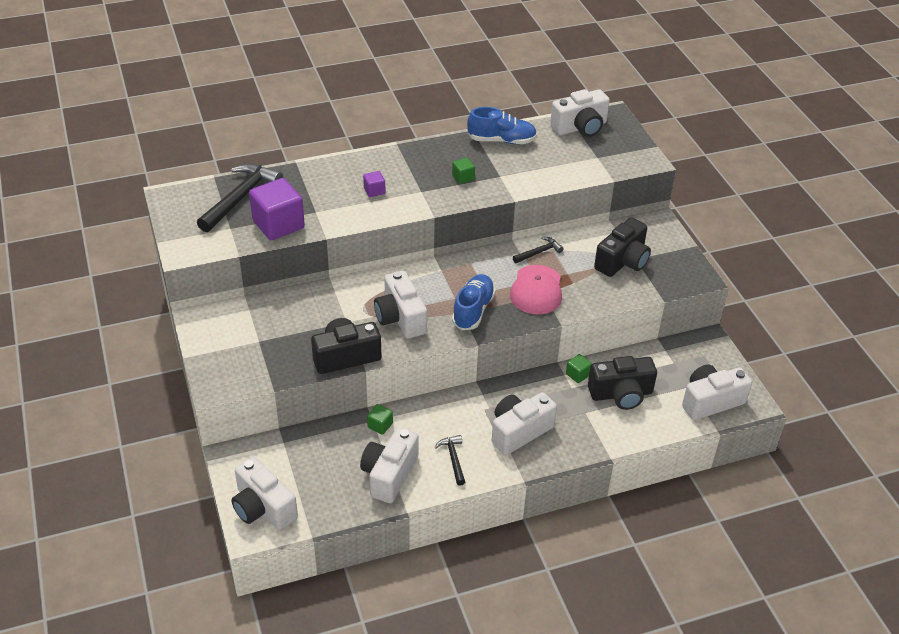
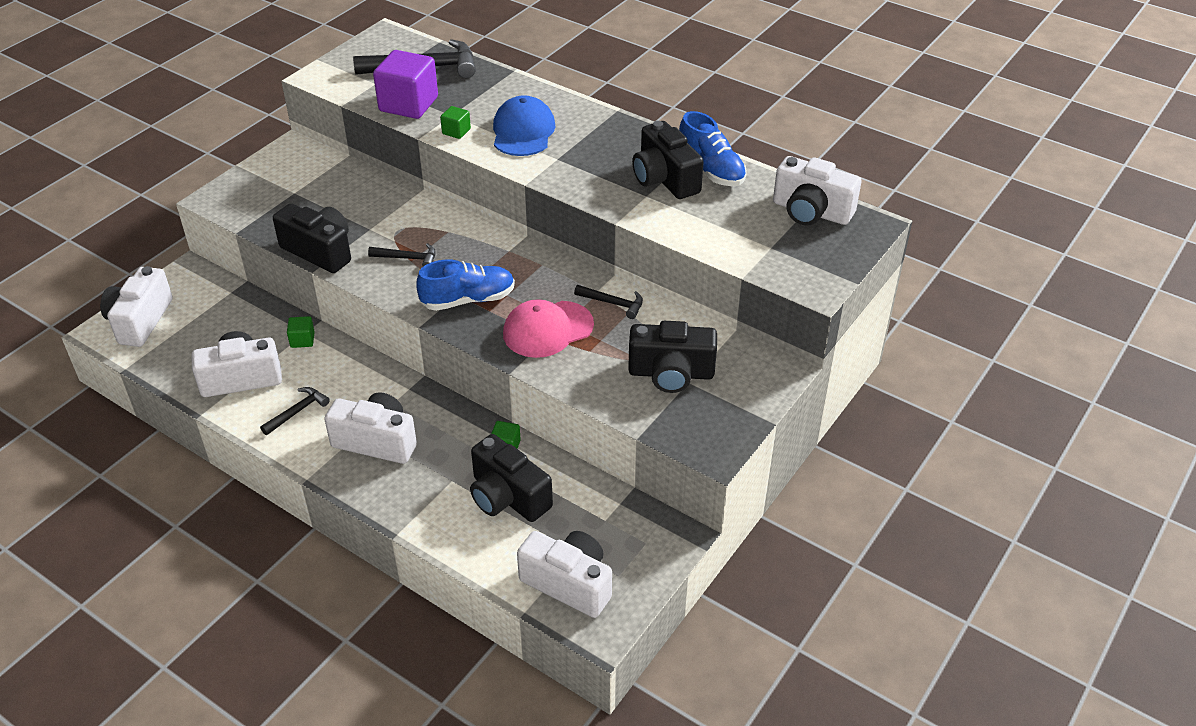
camera: 55 degrees right, 0 degrees up
(374, 191) = (523, 131): purple cube -> blue cap
(400, 318) = (408, 258): white camera -> black hammer
(463, 177) = (612, 173): green cube -> green cube (456, 131)
(491, 161) = (664, 179): none -> black camera

